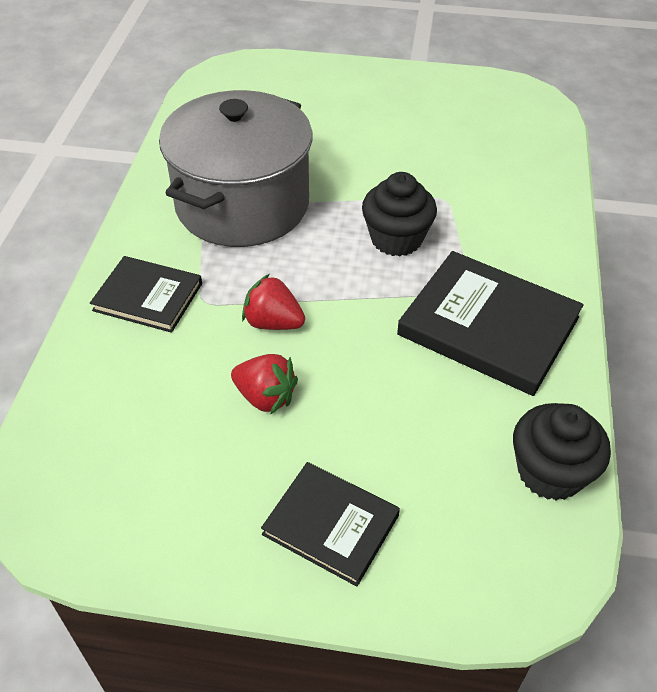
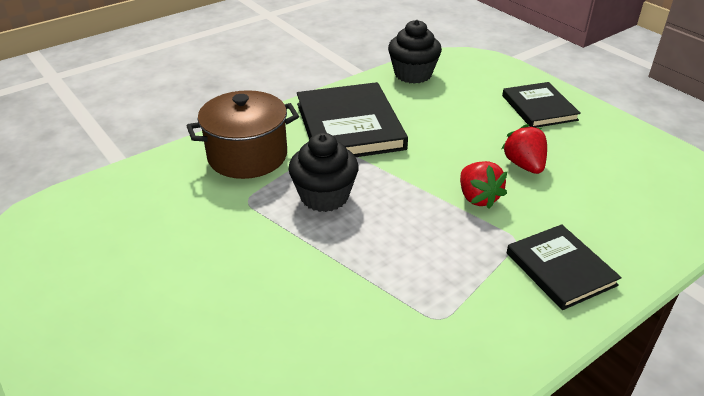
camera: 135 degrees left, 10 degrees down
(242, 204) = (404, 301): grey pot -> none
(512, 232) = (247, 156): none -> brown pot

